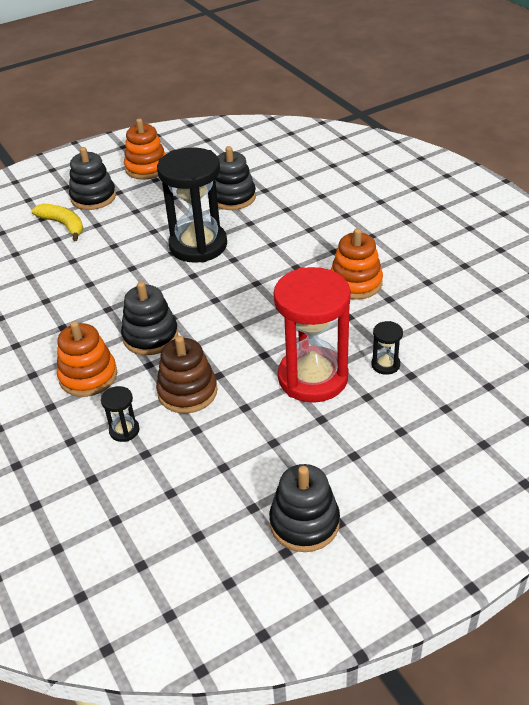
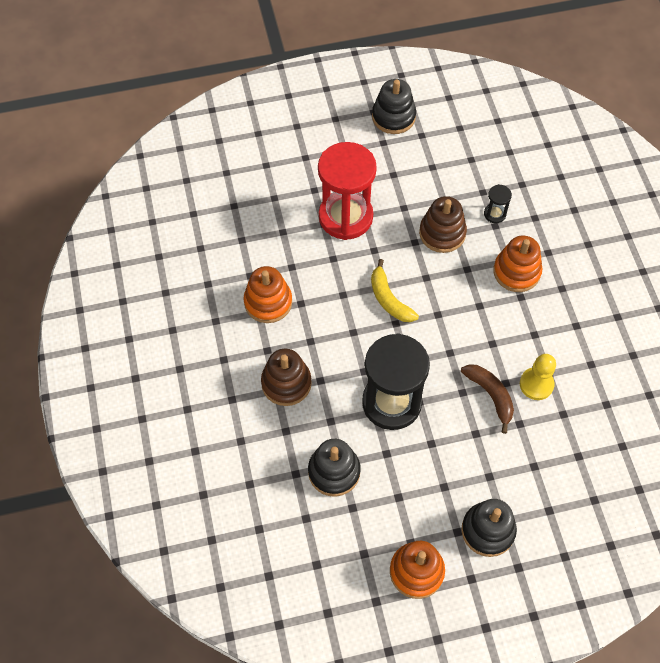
camera: 165 degrees left, 20 degrees up
(58, 289) = (536, 384): none -> yellow pawn
(63, 225) = (525, 488): yellow banana -> yellow banana (389, 299)
(103, 271) = (491, 395): none -> brown banana
(150, 336) = (460, 297): black stacking toy -> none
(302, 235) = (286, 383): none -> brown stacking toy
(385, 365) = (287, 212): black hourglass -> none

